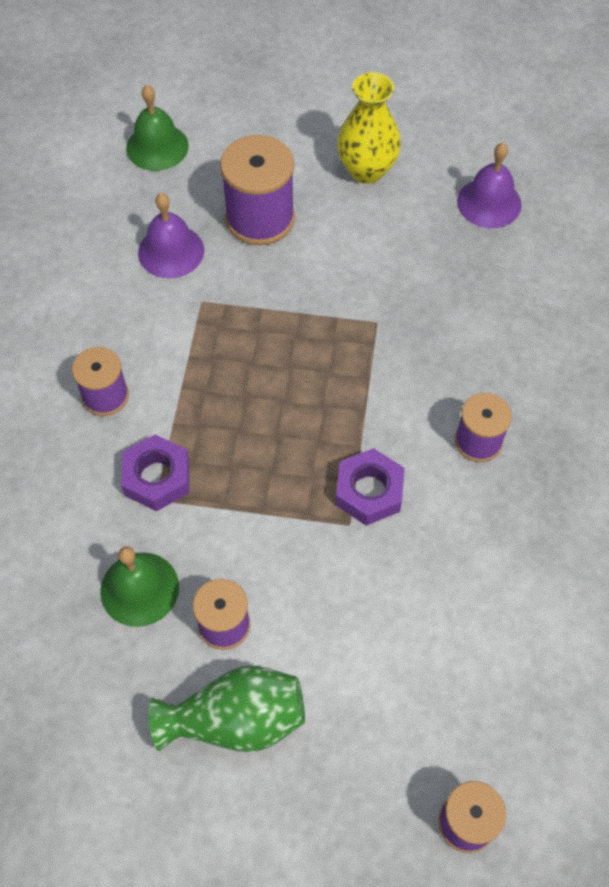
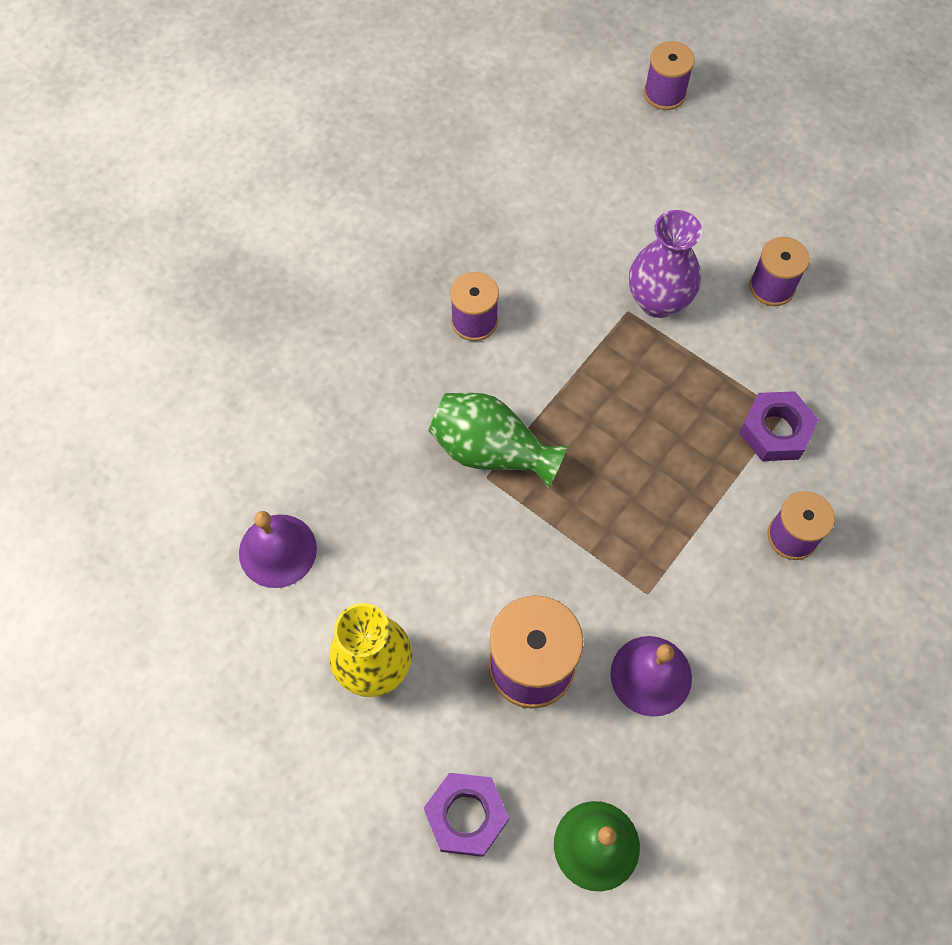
camera: 150 degrees left, 5 degrees up
(139, 588) = (830, 346): green bell -> none
(236, 720) = (794, 221): green vase -> green vase (491, 451)
(327, 549) = (658, 301): none -> purple vase
(369, 491) = (595, 327): purple nut -> purple nut (466, 816)

